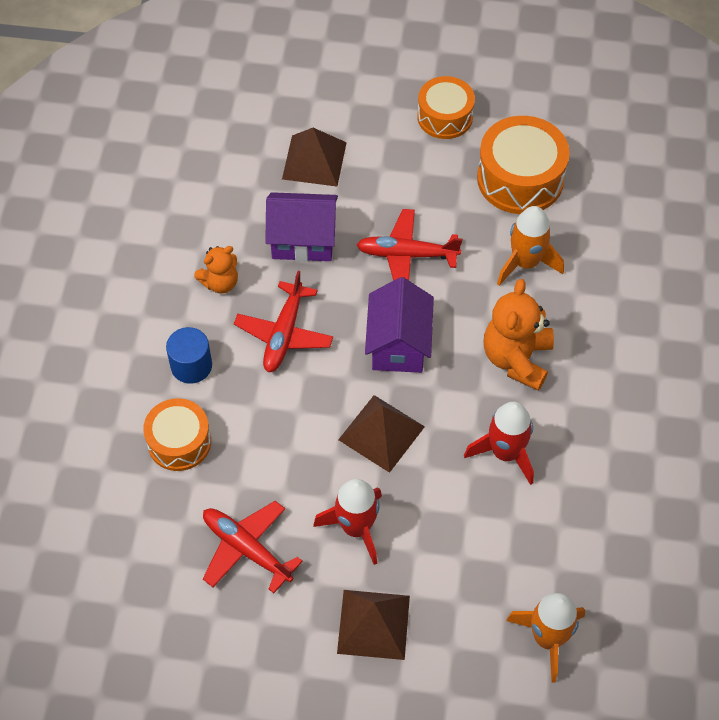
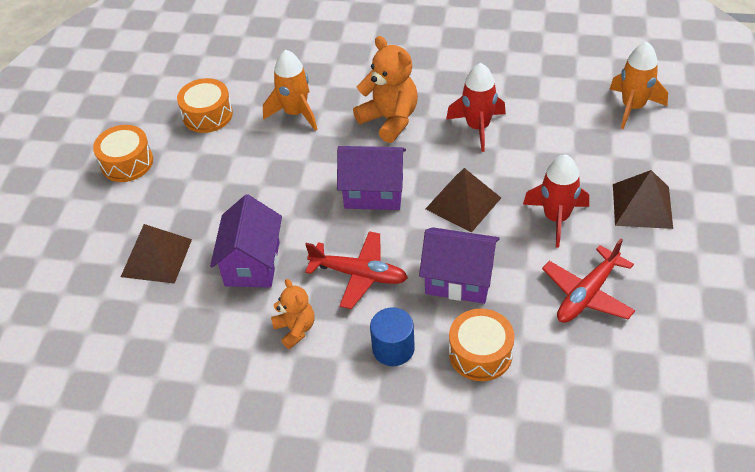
camera: 85 degrees left, 10 degrees down
(273, 425) = (459, 280): none -> purple house
(406, 255) = (278, 188): red plane -> none
(516, 359) = (390, 120): orange teddy bear -> orange teddy bear turned 150 degrees counterclockwise
(520, 178) = (207, 115): orange drum -> orange drum, size x0.66

